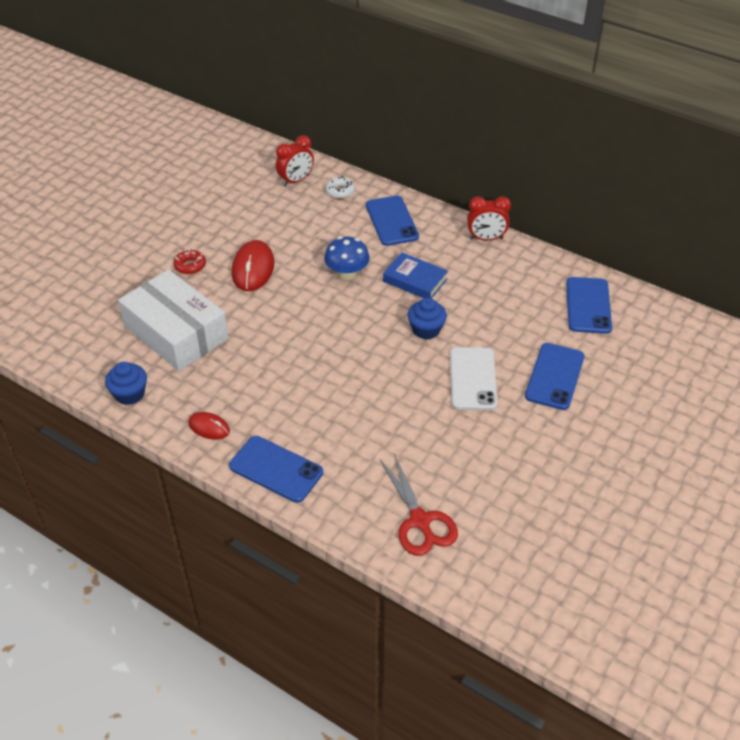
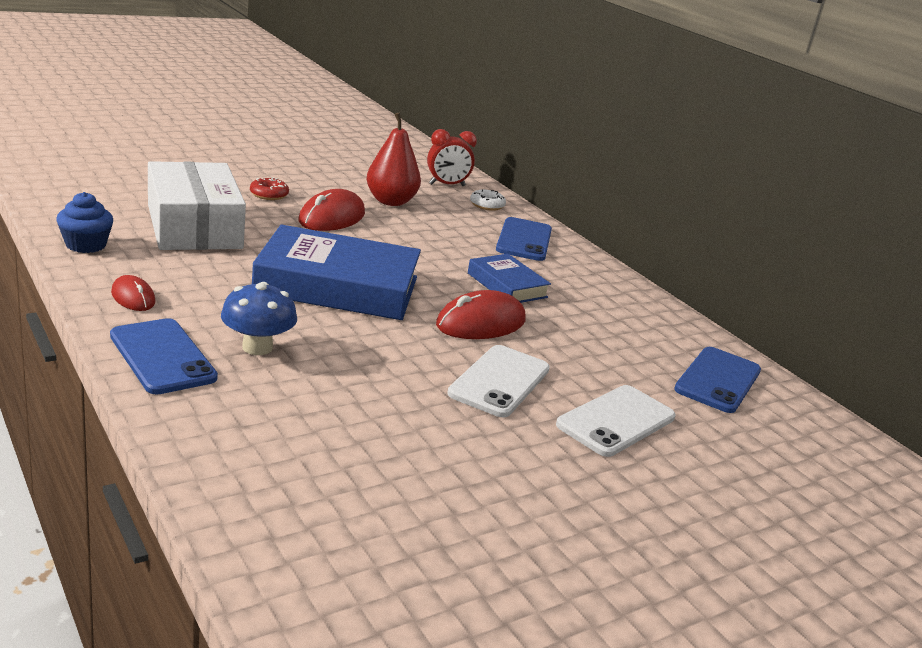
camera: 20 degrees right, 20 degrees down
(275, 225) = (391, 201): none -> red pear
(316, 342) = (337, 285): none -> blue book
(347, 274) = (431, 254): blue mushroom -> blue mushroom (257, 347)
(420, 521) = (285, 476): red scissors -> none
(426, 329) = (481, 323): blue cupcake -> red mouse
(486, 238) = (627, 287): red clock -> none
(555, 376) = (616, 421): blue phone -> white phone

